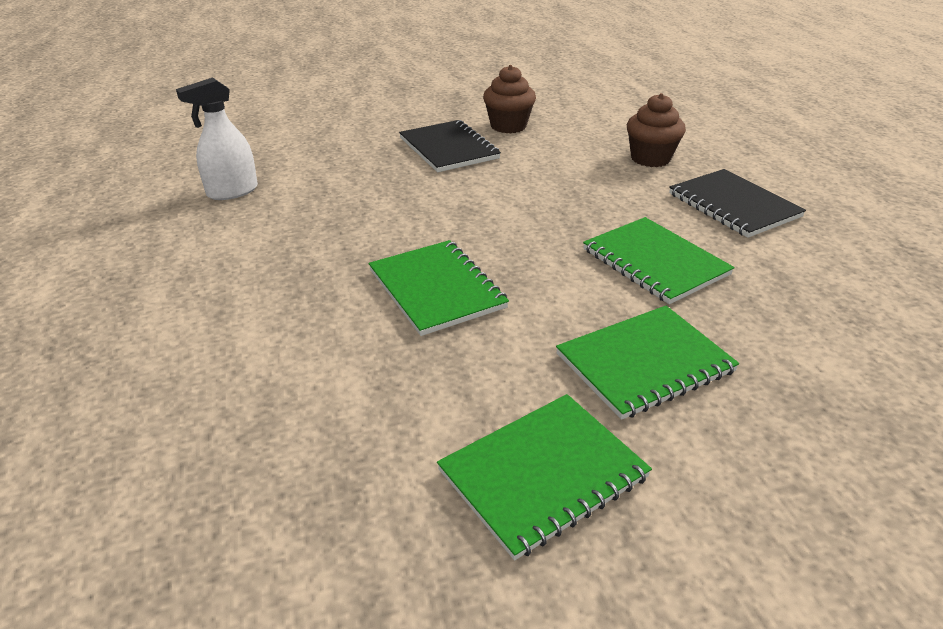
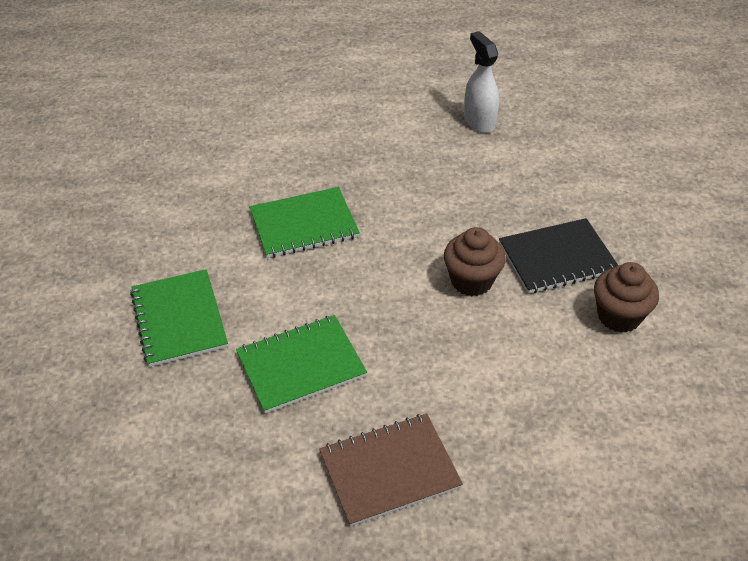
camera: 100 degrees right, 10 degrees up
(543, 474) = (111, 249): green notebook -> none
(650, 158) = (517, 431): brown cupcake -> brown cupcake (471, 281)
(733, 205) = (389, 470): black notebook -> brown notebook

